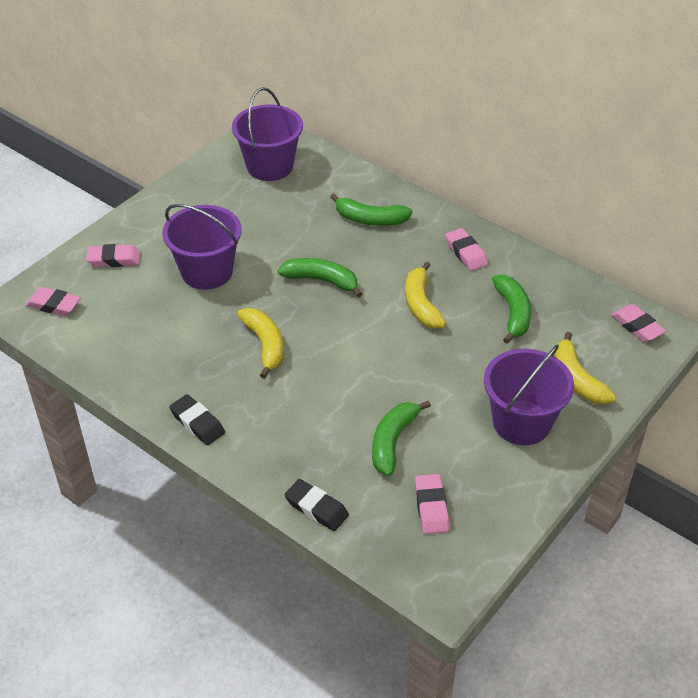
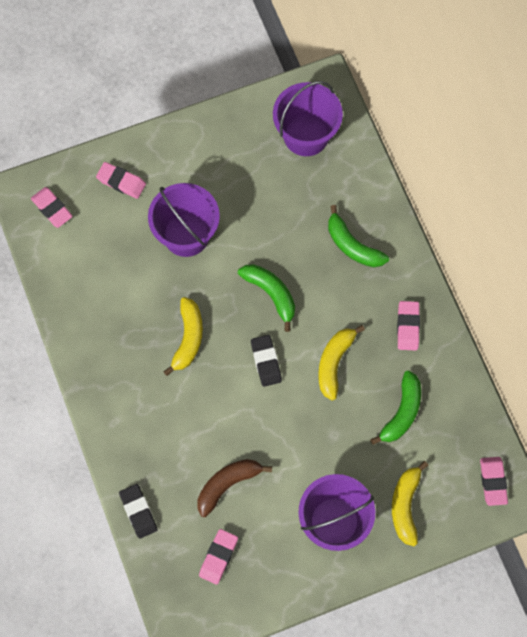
camera: 30 degrees right, 25 degrees up
(197, 423) = (97, 388): black eraser -> black eraser (266, 362)
(393, 442) = (227, 485): green banana -> brown banana

